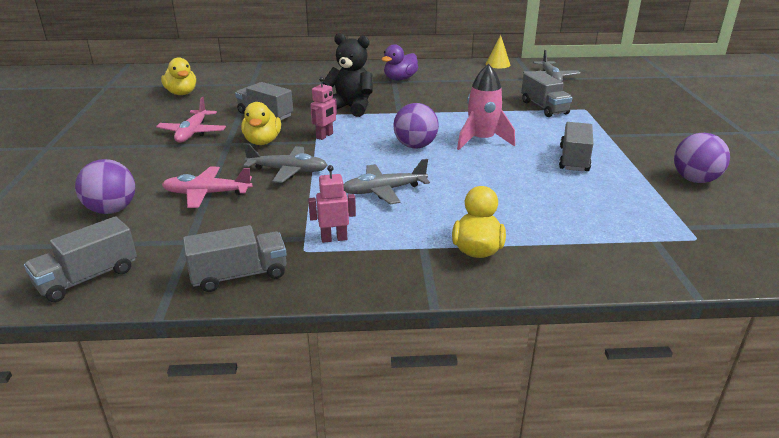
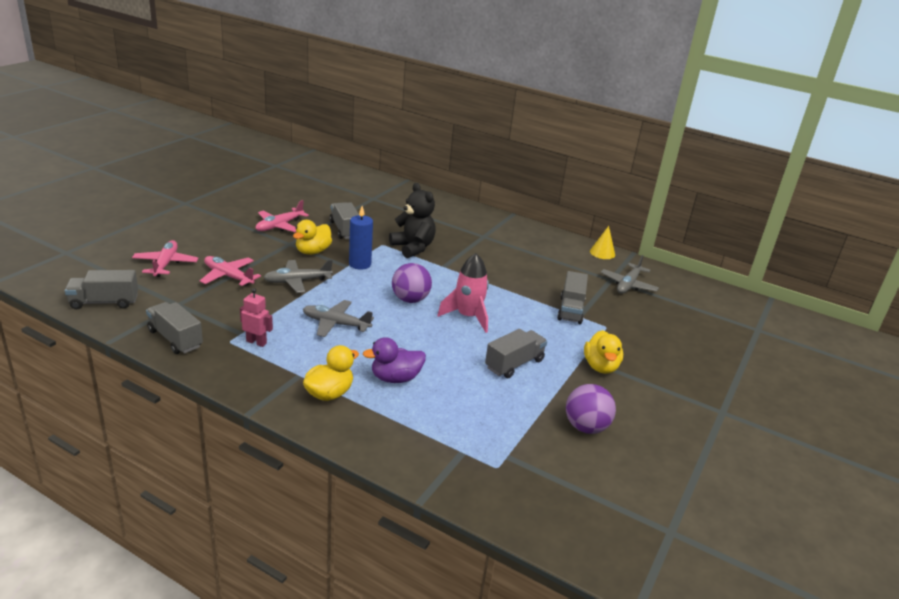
camera: 30 degrees right, 0 degrees up
(112, 210) = (165, 264): purple ball -> pink plane
(181, 93) = (315, 189): yellow duck -> yellow duck (600, 367)
(239, 275) = (175, 339): grey truck -> grey truck turned 150 degrees counterclockwise
(288, 171) = (297, 281): grey plane -> grey plane turned 120 degrees clockwise
(325, 136) = (360, 264): pink robot -> blue candle
(400, 79) = (491, 236): purple duck -> purple duck (395, 378)

